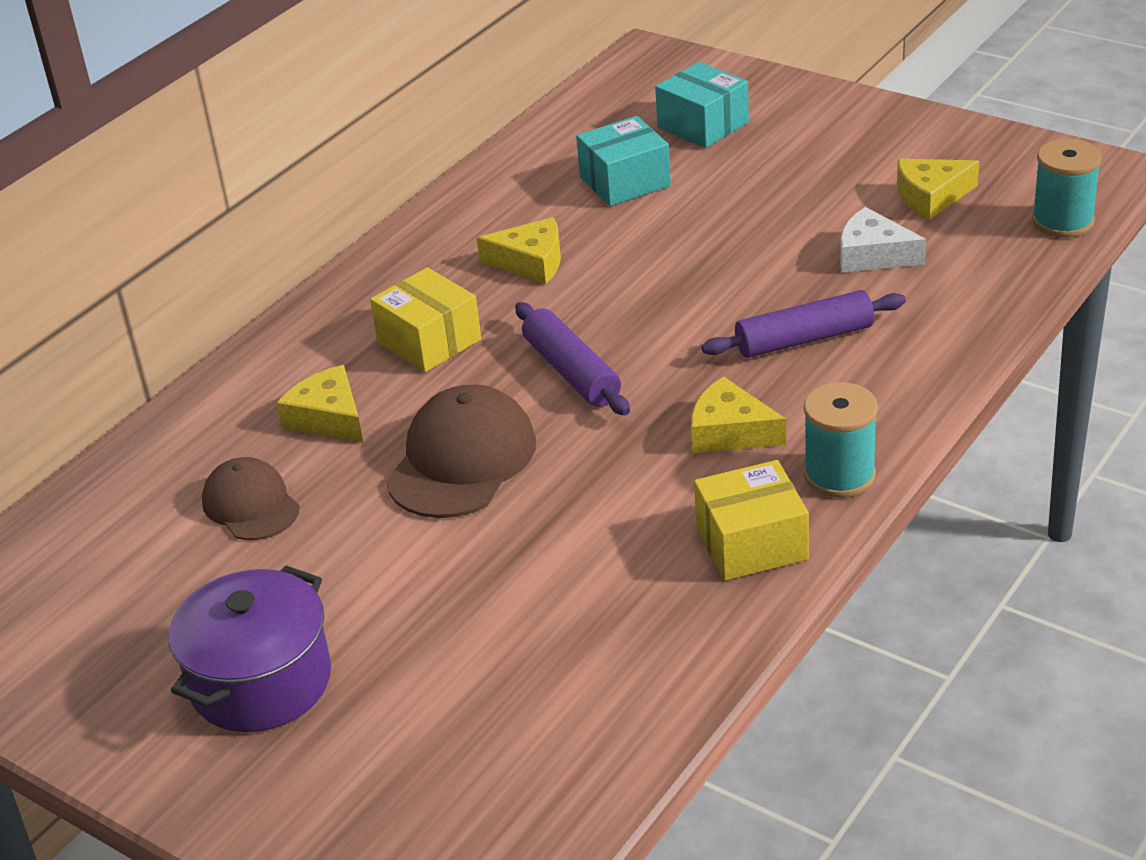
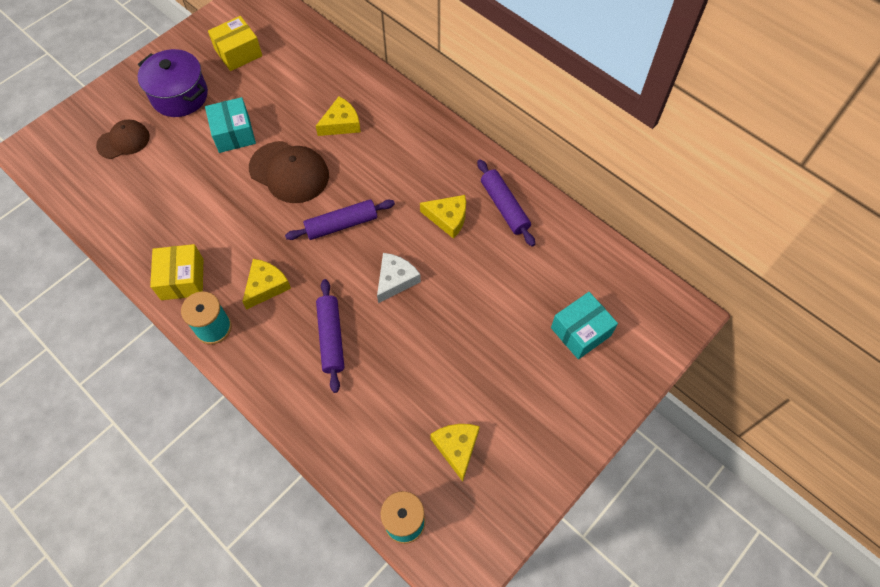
camera: 95 degrees right, 25 degrees up
(251, 505) = (289, 94): brown cap -> brown cap (123, 141)
(429, 341) = (389, 167): yellow box -> yellow box (238, 53)
(495, 212) = (504, 207): none -> purple rolling pin
(530, 262) = (448, 218): yellow cheese -> yellow cheese turned 90 degrees counterclockwise
(625, 181) = (521, 276): turquoise box -> turquoise box (234, 133)
(873, 255) = (401, 395): white cheese -> white cheese (395, 280)

